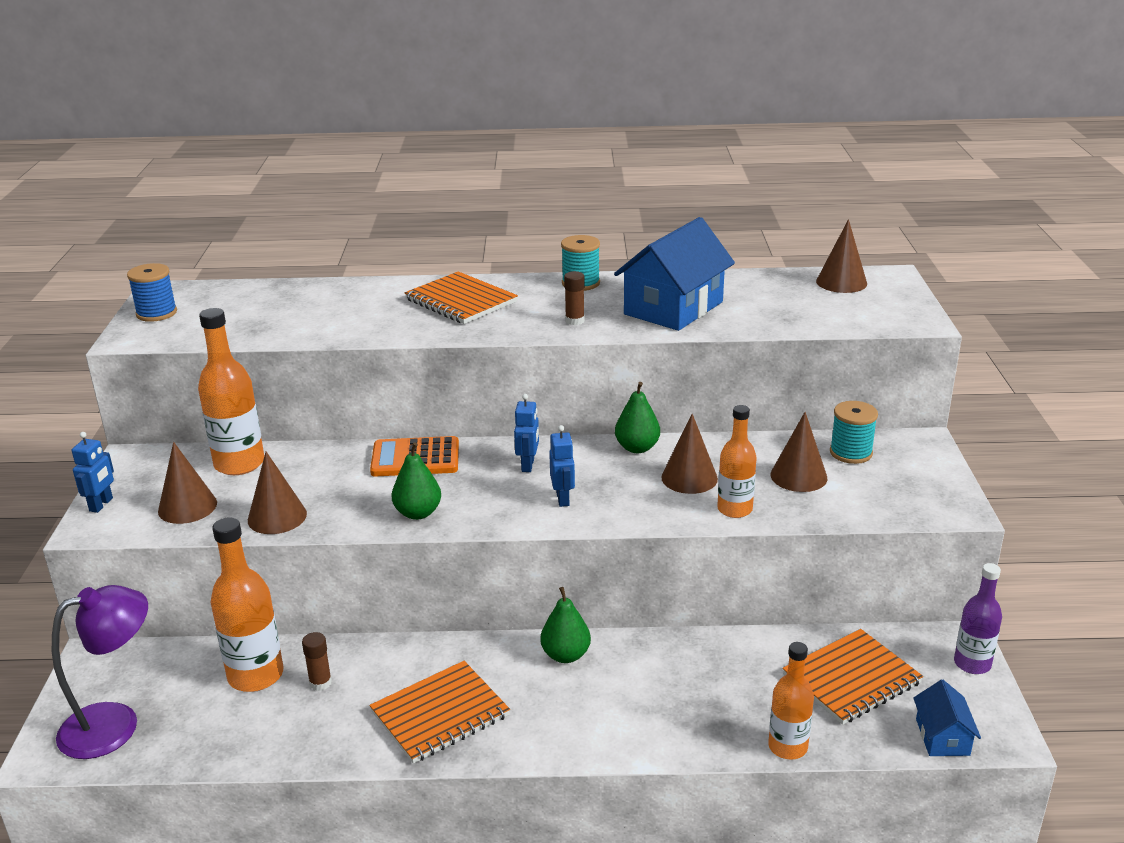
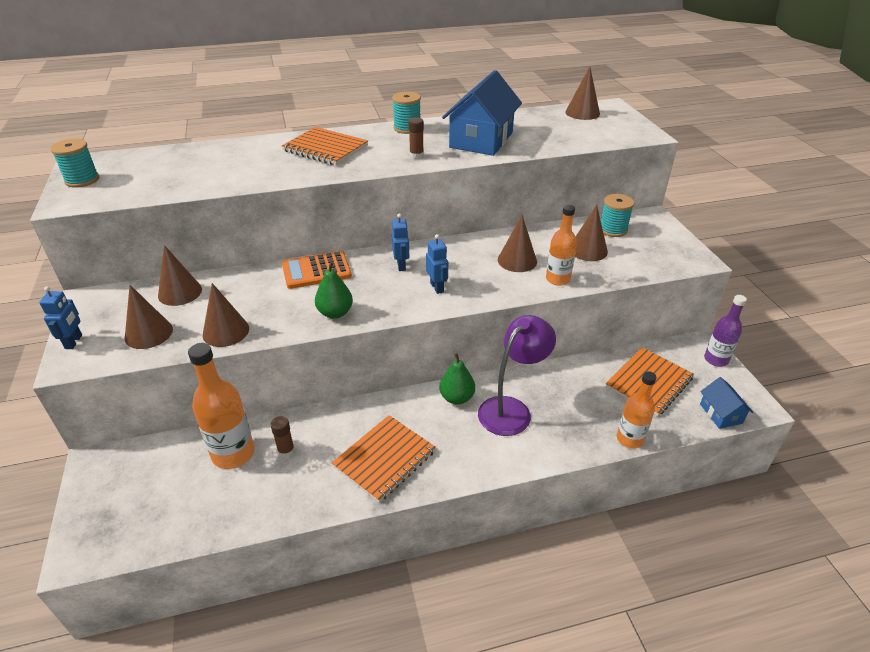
camera: 15 degrees left, 10 degrees up
(115, 724) = (130, 515): purple lamp -> purple lamp (511, 409)
(156, 313) = (82, 180): blue spool -> turquoise spool
(239, 464) = (180, 292): orange bottle -> brown cone
(637, 448) = (472, 243): green pear -> none

